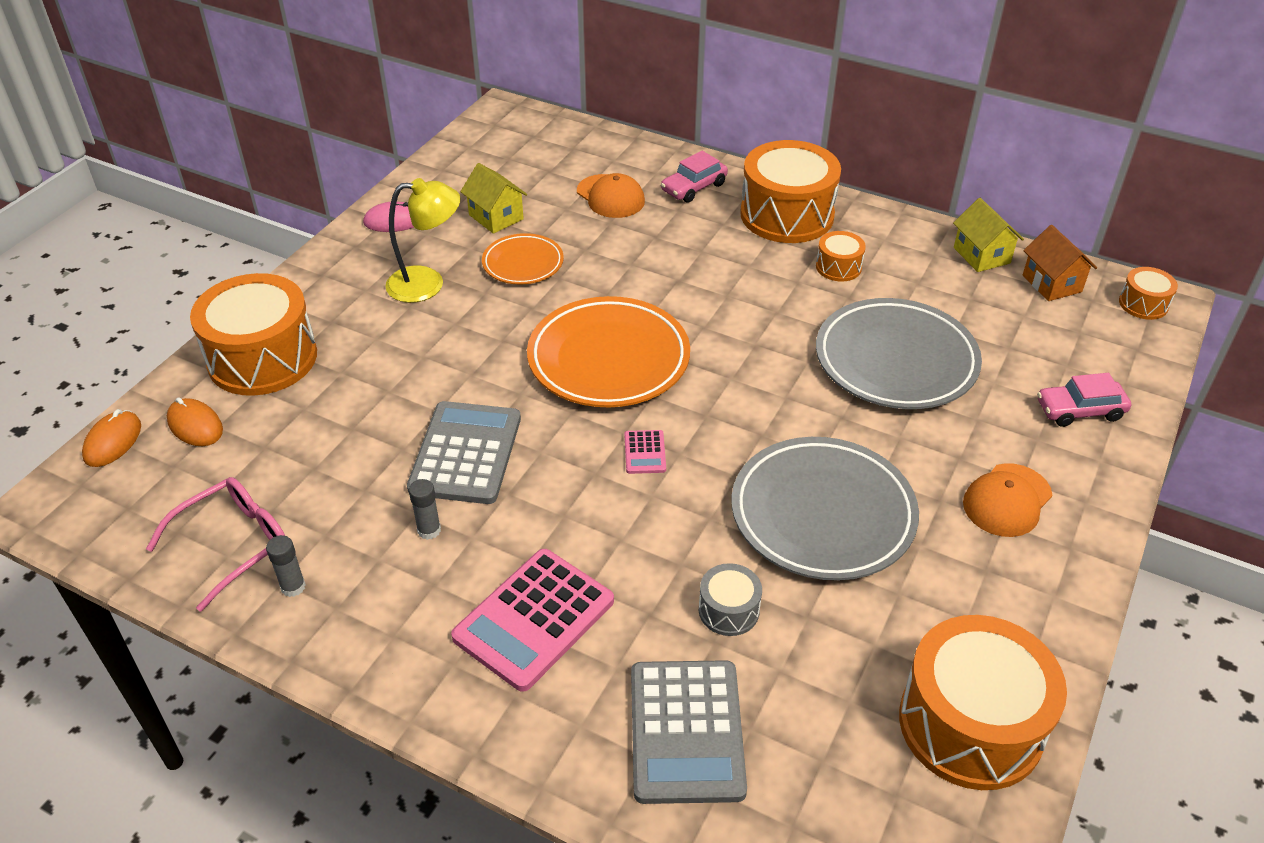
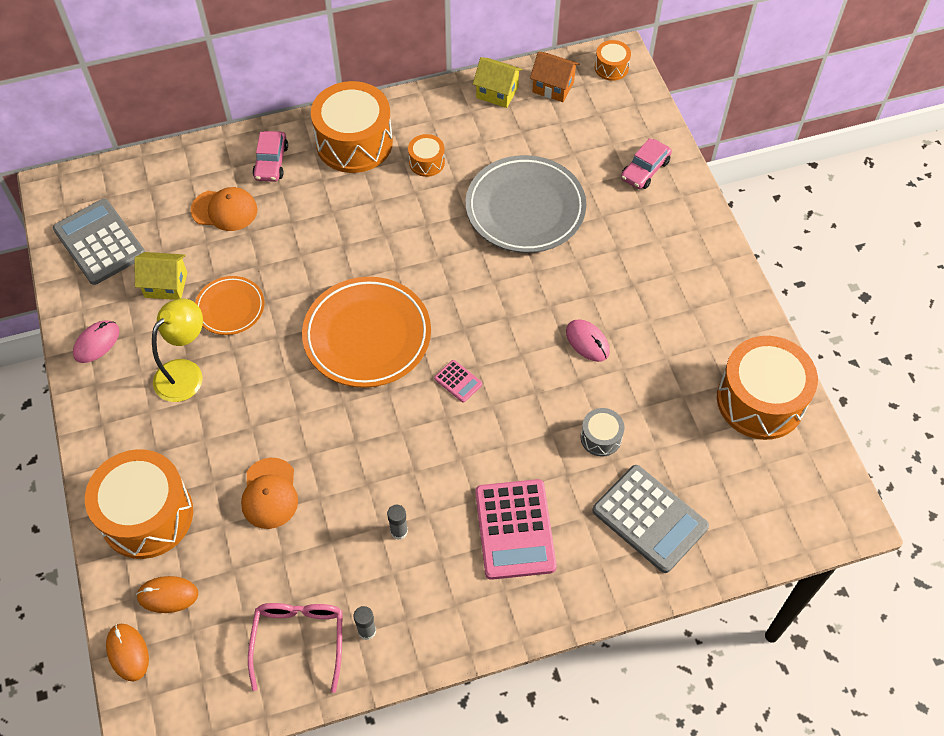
camera: 45 degrees left, 15 degrees up
(466, 453) = (360, 467): grey calculator -> grey calculator (100, 242)
(822, 514) = (587, 342): grey plate -> pink mouse
(1007, 500) = (663, 258): orange cap -> orange cap (270, 493)

